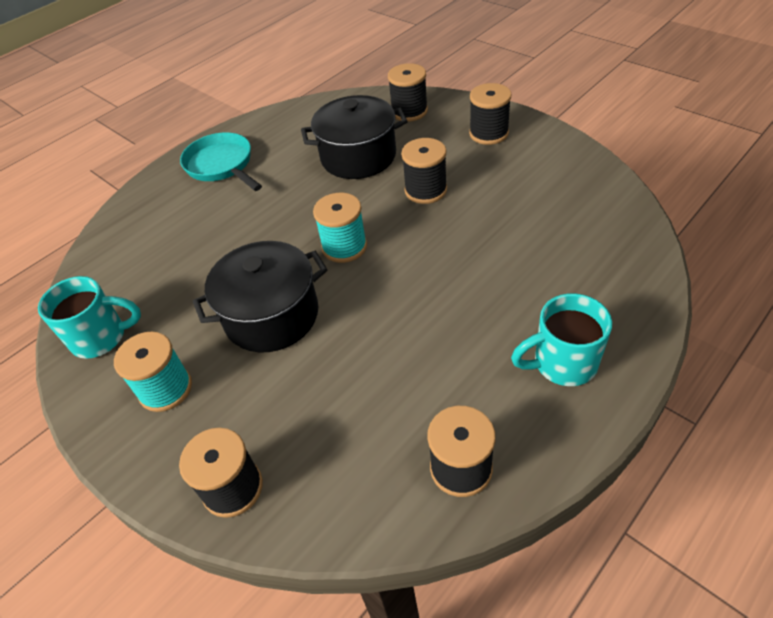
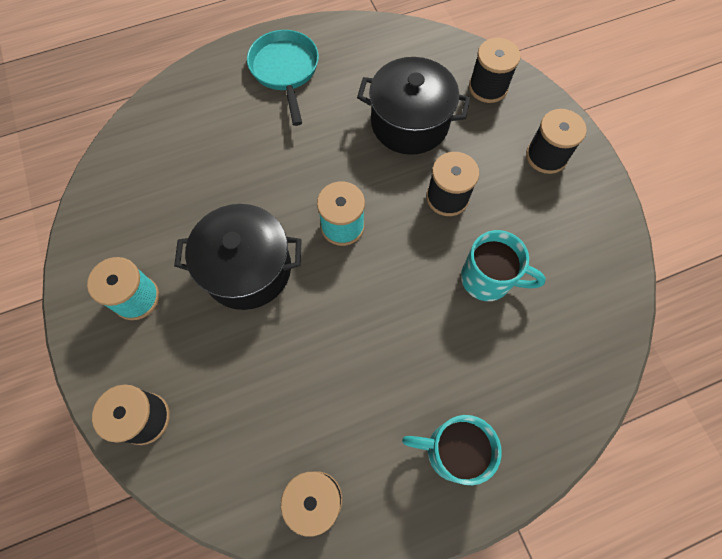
camera: 20 degrees right, 20 degrees up
(101, 338) = (110, 218): turquoise mug -> turquoise mug (488, 279)

